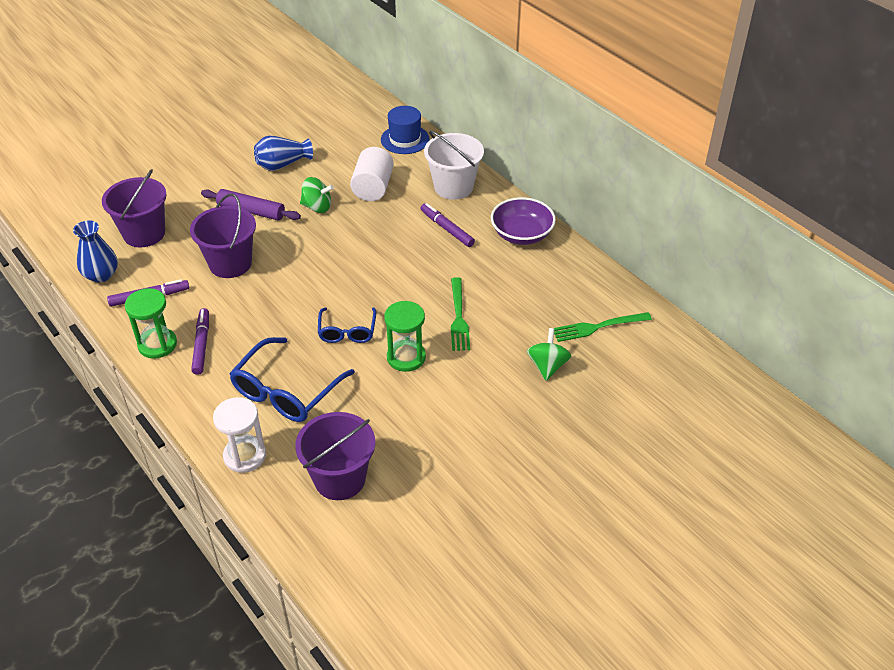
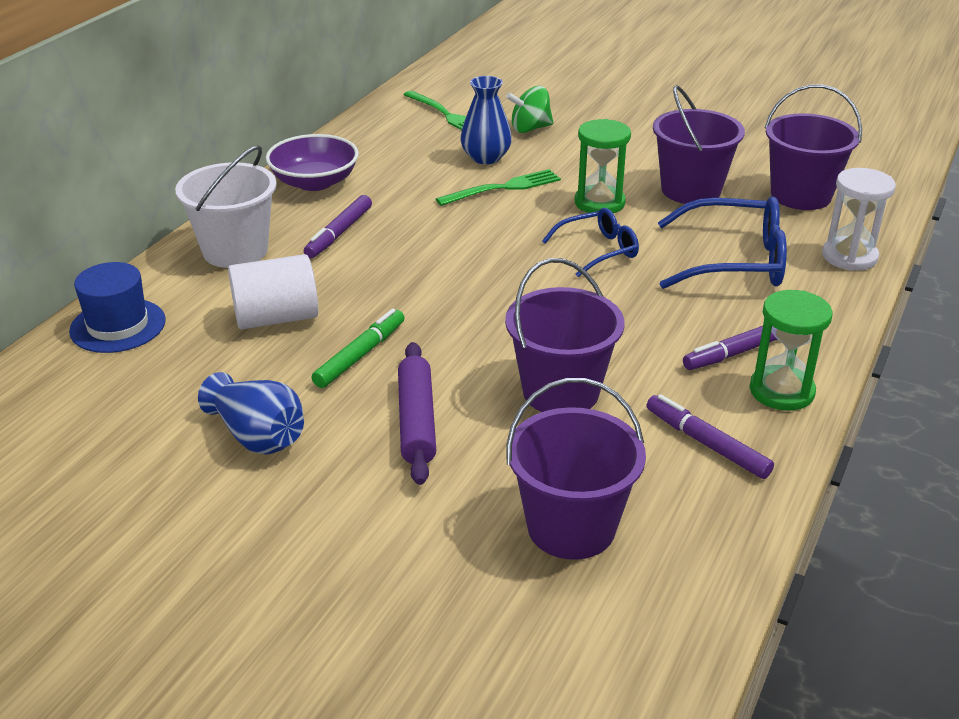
camera: 115 degrees left, 10 degrees down
(101, 275) = (715, 528): blue vase -> blue vase (486, 157)
(317, 207) = (360, 355): green spinning top -> green marker
(391, 416) = (691, 190): none -> purple bucket

